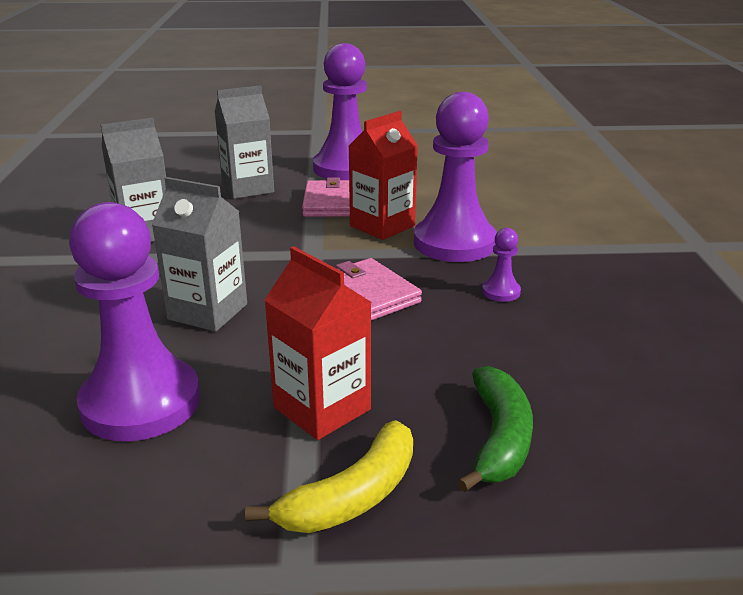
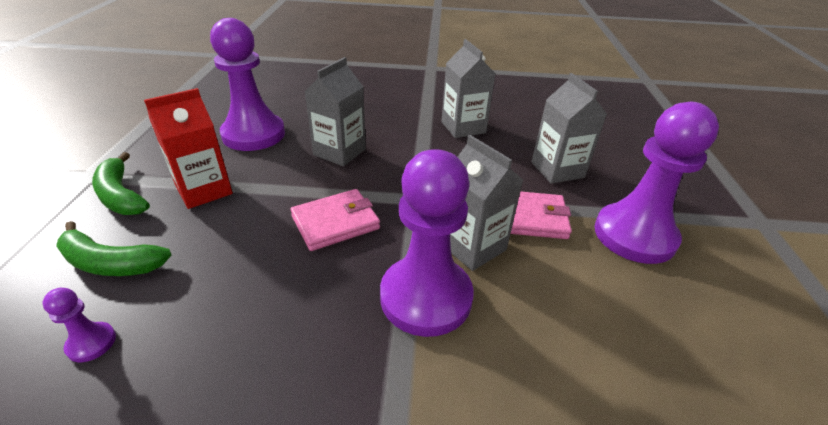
camera: 95 degrees right, 10 degrees up
(352, 496) = (121, 195): yellow banana -> green banana
(382, 226) = (472, 246): red carton -> grey carton
(501, 292) = (307, 313): purple pawn -> purple pawn (91, 343)

